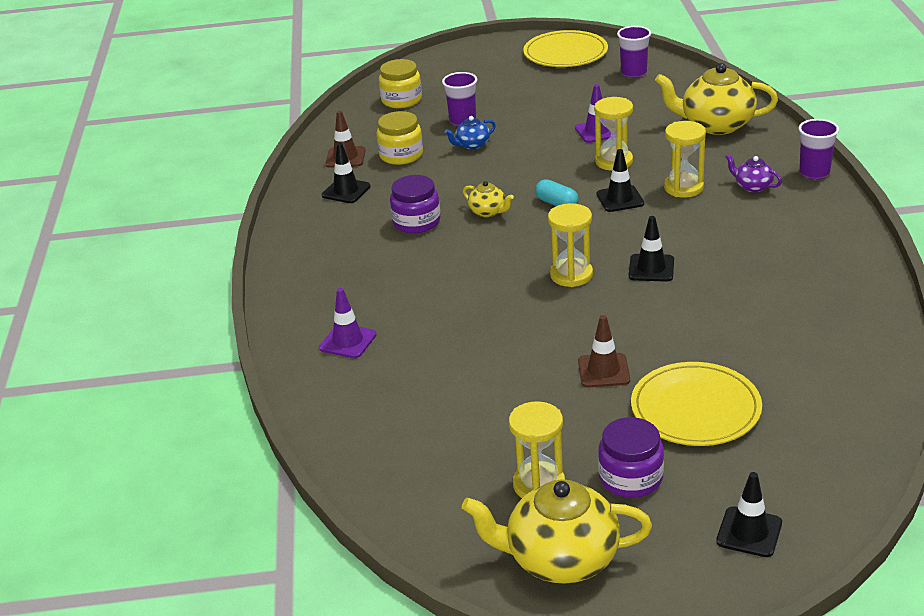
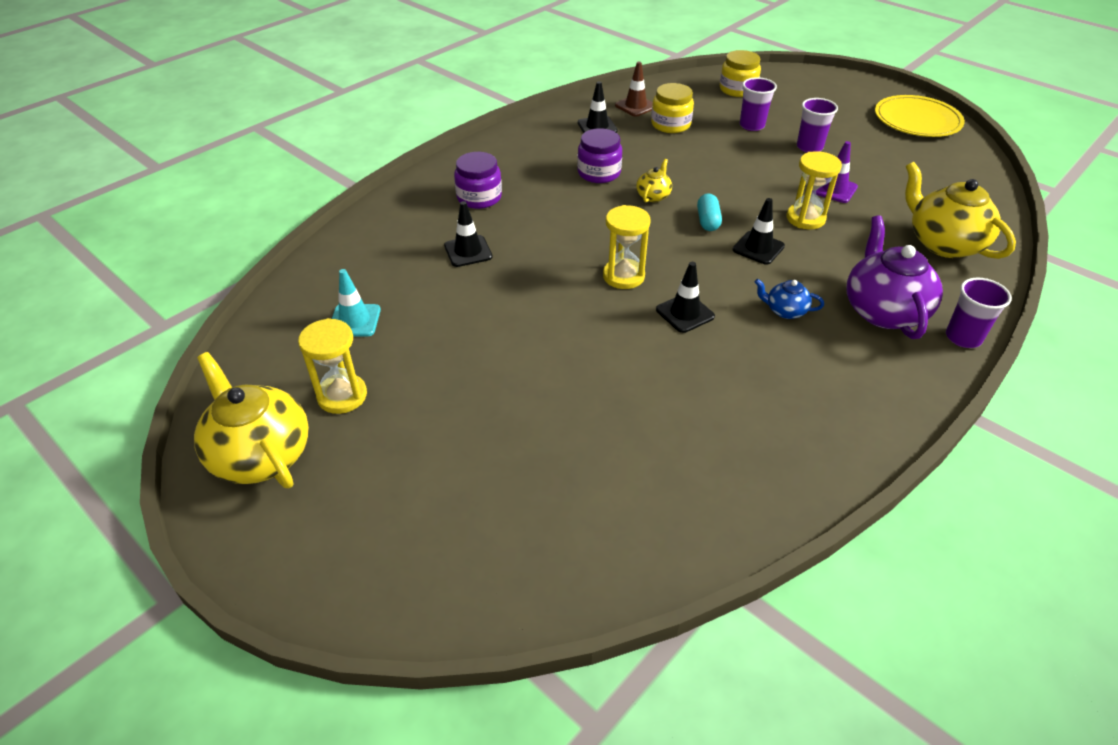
camera: 45 degrees right, 10 degrees up
(348, 341) = (427, 218): purple traffic cone -> none
(444, 441) = (355, 320): none -> turquoise traffic cone
(472, 145) = (727, 145): blue teapot -> blue teapot (785, 311)
(488, 212) = (653, 196): yellow teapot -> yellow teapot turned 150 degrees counterclockwise
(603, 371) = (517, 357): brown traffic cone -> none
(630, 478) = (392, 444): purple jar -> purple jar (479, 197)
(634, 73) = (947, 164): purple cup -> purple cup (809, 147)
(683, 188) = (823, 273): yellow hourglass -> none
(695, 408) = (520, 437): yellow plate -> none
(749, 532) = (378, 559): black traffic cone -> black traffic cone (468, 251)
(752, 186) = (883, 311): purple teapot -> purple teapot, size x2.08

